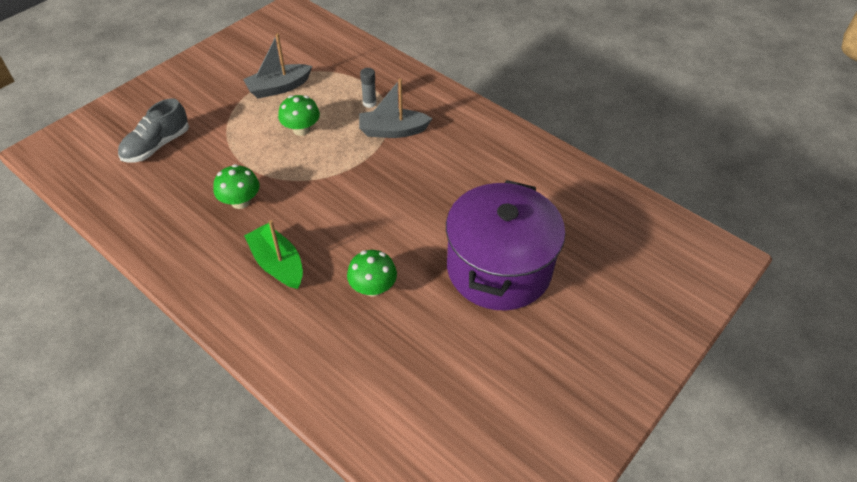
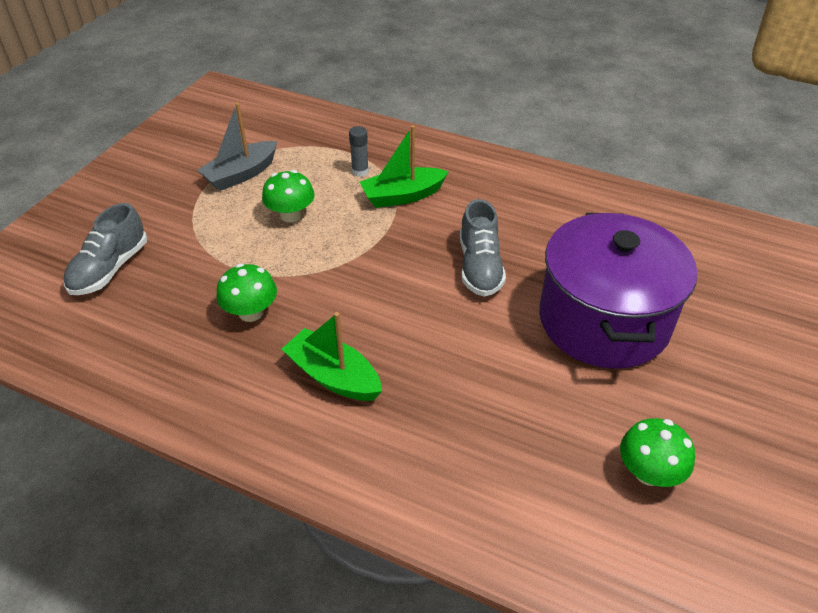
camera: 15 degrees left, 5 degrees down
(373, 287) = (467, 376): green mushroom -> green mushroom (649, 472)
(393, 131) = (402, 196): grey boat -> green boat
(424, 203) = (479, 267): none -> grey shoe

